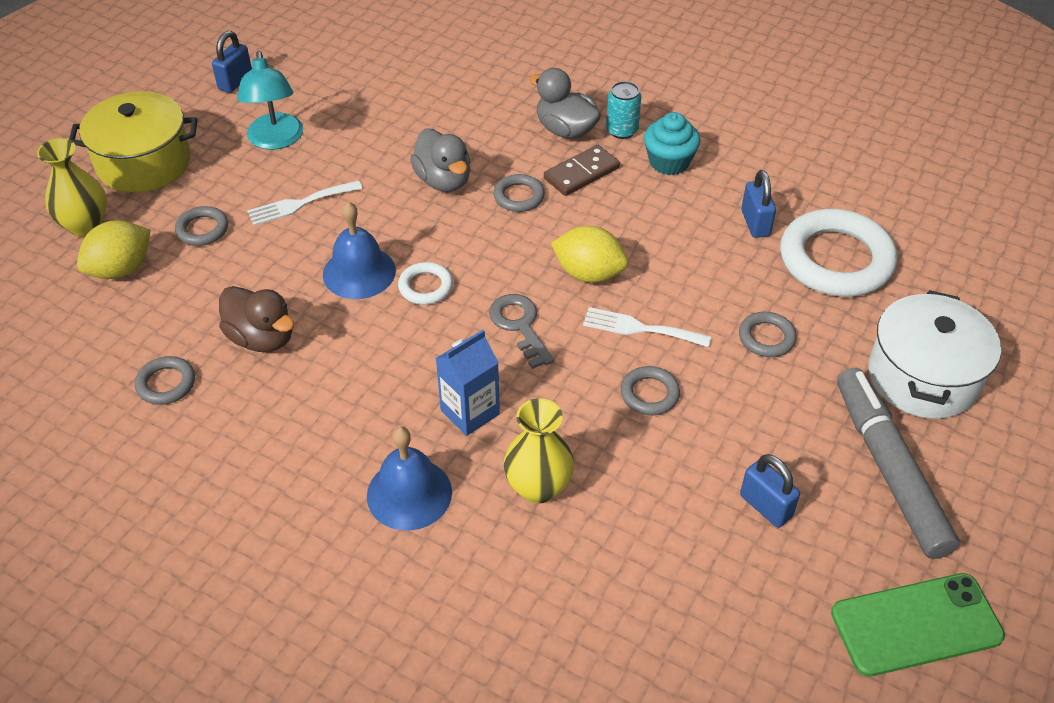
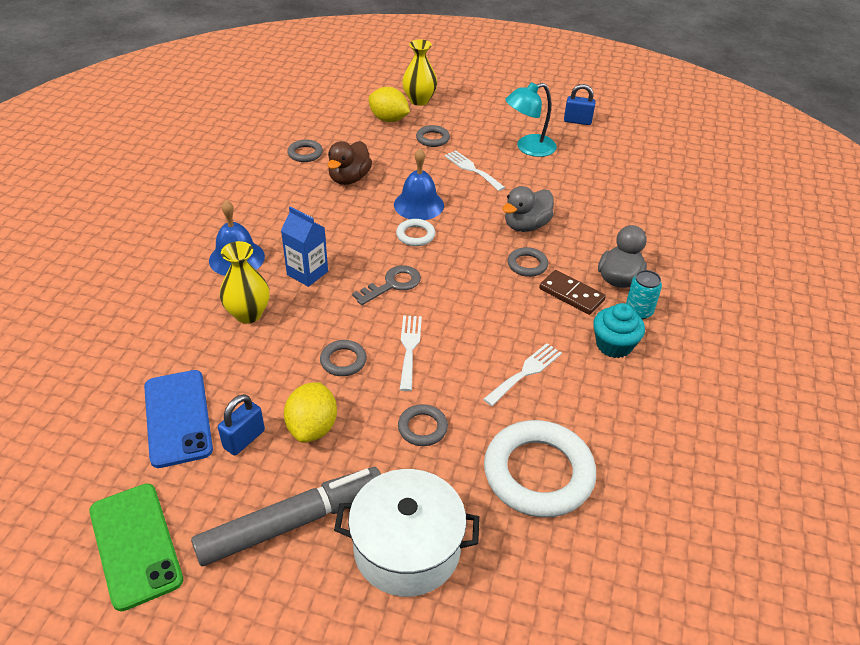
camera: 75 degrees right, 5 degrees down
(144, 163) = (481, 106): yellow pot -> none
(589, 273) = (458, 313): yellow lemon -> yellow lemon (312, 427)
(697, 238) = (525, 372): none -> white fork
(721, 577) = (178, 418): none -> blue phone
(755, 223) = (562, 410): blue padlock -> none

